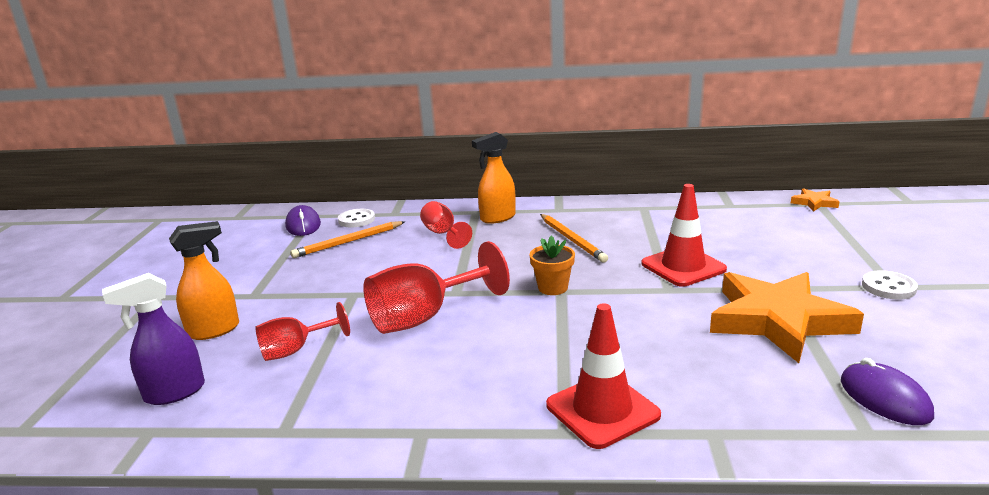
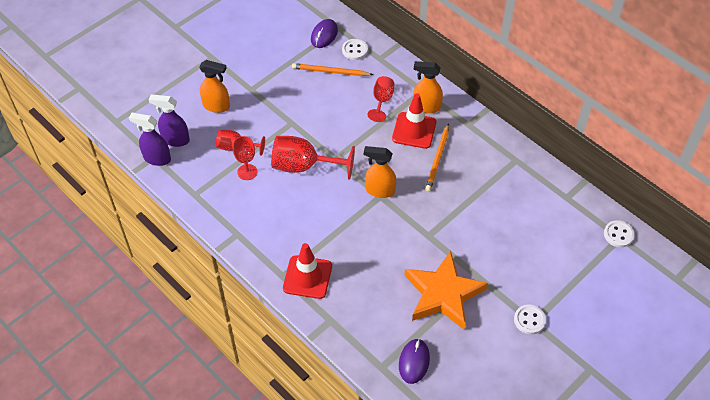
camera: 40 degrees right, 30 degrees up
(157, 430) = (157, 158): none -> purple spray bottle
(347, 362) = (247, 172): none -> red goblet
(553, 288) = (379, 190): orange flower pot -> orange spray bottle
(683, 267) = (459, 226): red traffic cone -> red traffic cone (414, 130)
(814, 203) = (618, 234): orange star -> white button

